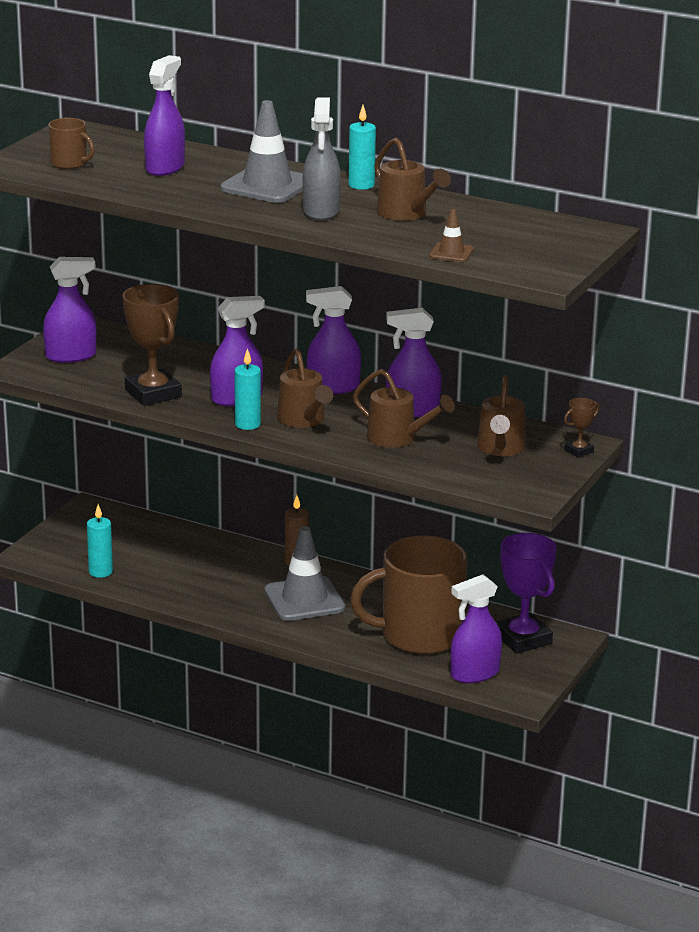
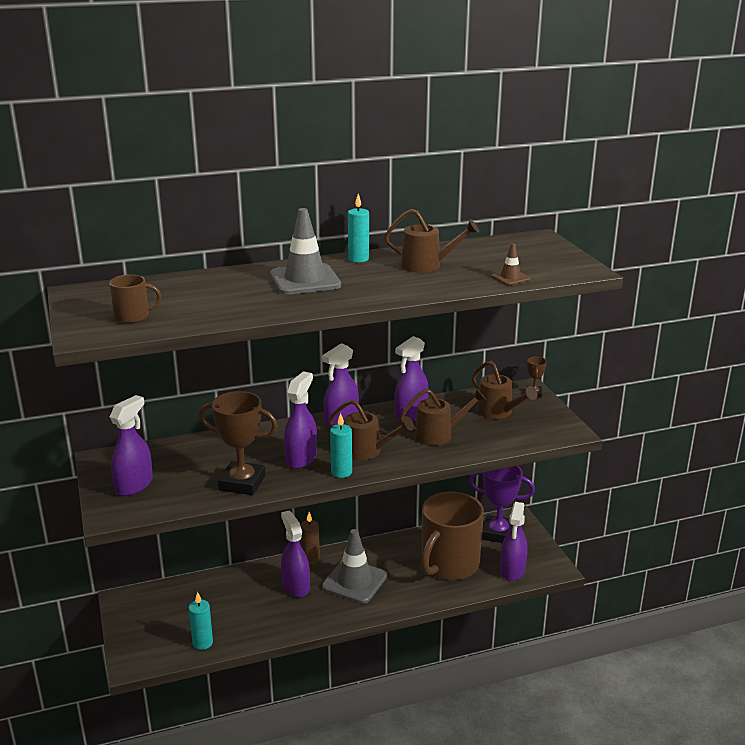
camera: 45 degrees left, 0 degrees up
(165, 167) = (209, 294): purple spray bottle -> purple spray bottle (296, 586)
(321, 211) = (378, 283): grey spray bottle -> none

